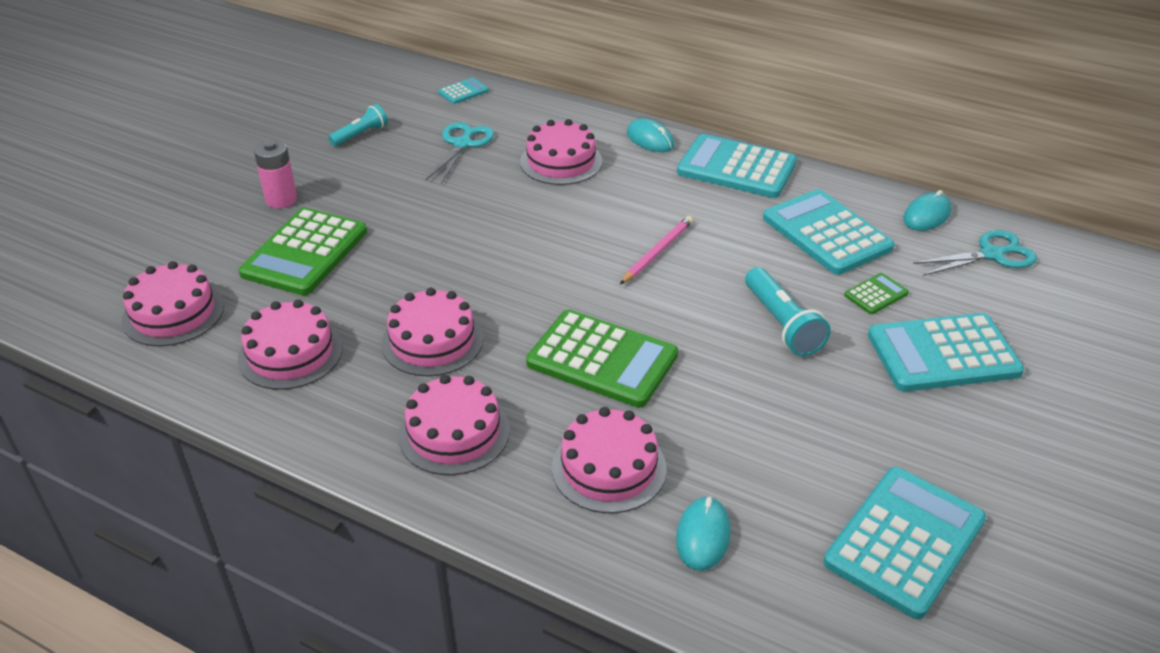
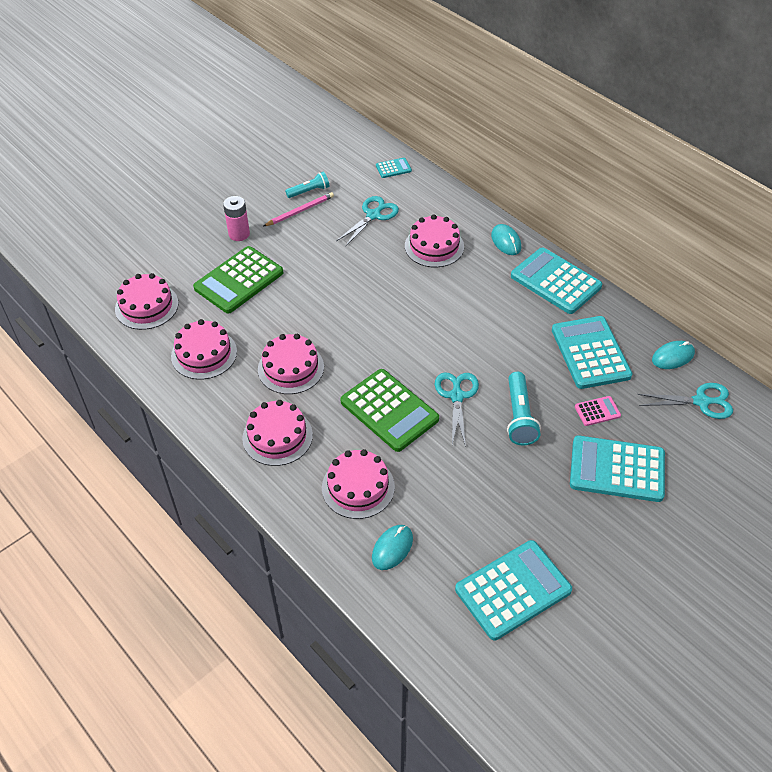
camera: 20 degrees right, 10 degrees up
(657, 252) = (464, 338): pink pencil -> pink pencil (300, 211)
(685, 320) = (456, 396): none -> turquoise scissors
(876, 294) = (597, 411): green calculator -> pink calculator

